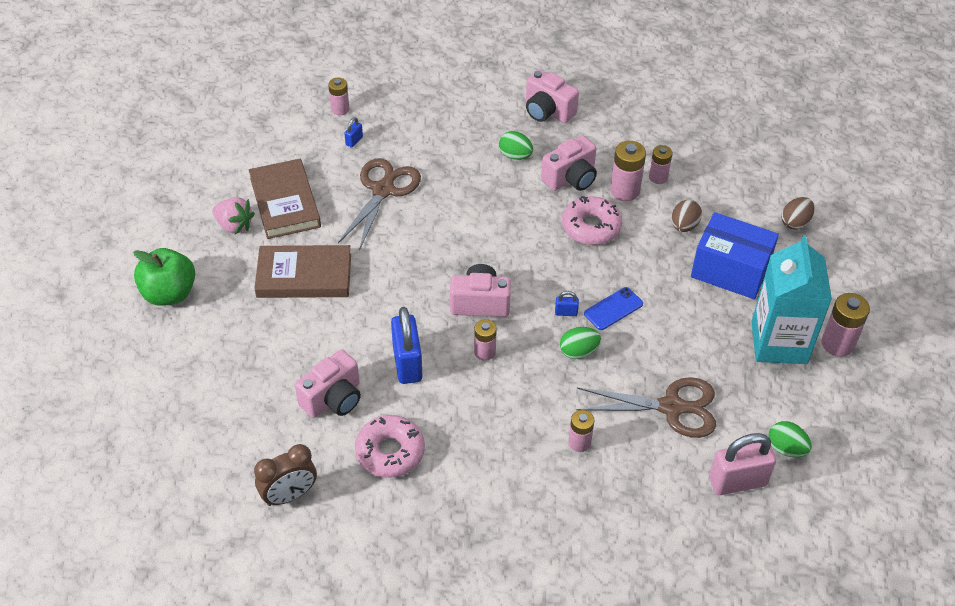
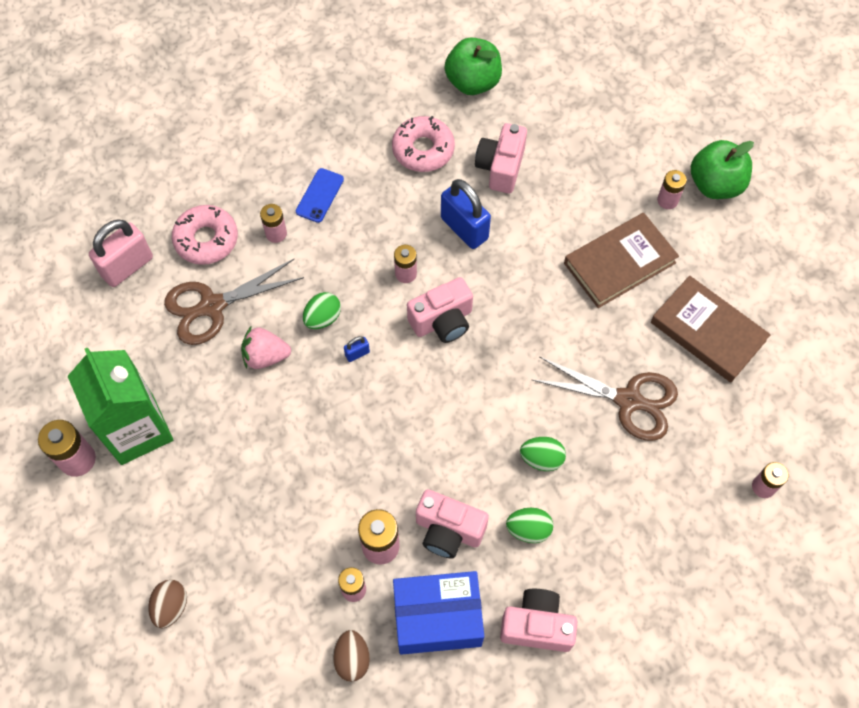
camera: 150 degrees right, 15 degrees up
(220, 301) = (667, 200): none -> pink battery
(234, 225) = (728, 280): pink strawberry -> pink strawberry (265, 356)
(289, 495) = (473, 82): brown clock -> green apple
(354, 141) = (710, 449): blue padlock -> none
(383, 190) = (628, 400): brown scissors -> brown scissors turned 60 degrees counterclockwise
(571, 178) = (448, 530): pink camera -> pink camera turned 90 degrees counterclockwise
(591, 227) = (389, 473): pink donut -> pink donut (206, 239)
(613, 309) = (314, 382): blue phone -> blue phone (319, 195)
(684, 226) = (292, 530): brown egg -> brown egg (352, 659)
(730, 270) = (218, 495): blue box -> blue box (437, 618)
(779, 342) = (137, 429): turquoise carton -> green carton
(786, 448) = (95, 318): green egg -> green egg (541, 459)

